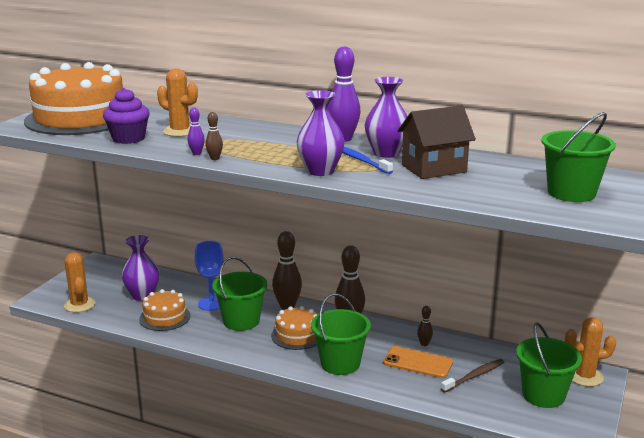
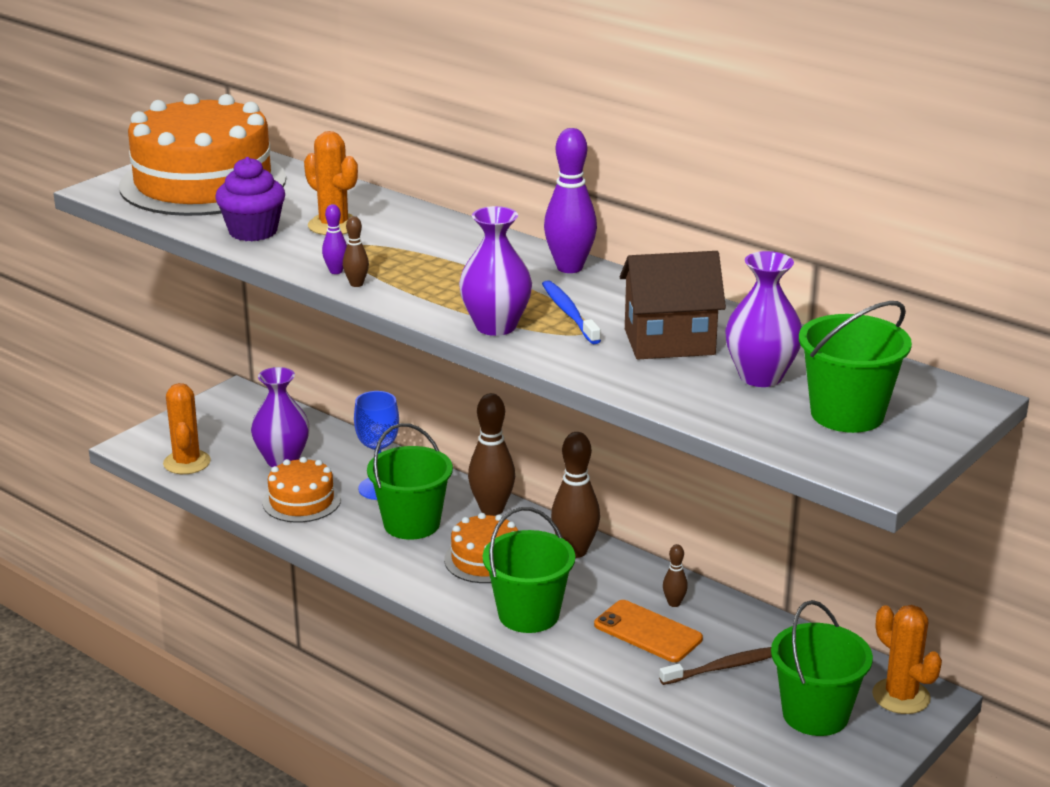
camera: 15 degrees right, 5 degrees up
(386, 153) = (617, 304): purple vase -> purple vase (760, 377)
(585, 376) = (901, 696): orange cactus -> orange cactus turned 45 degrees clockwise

